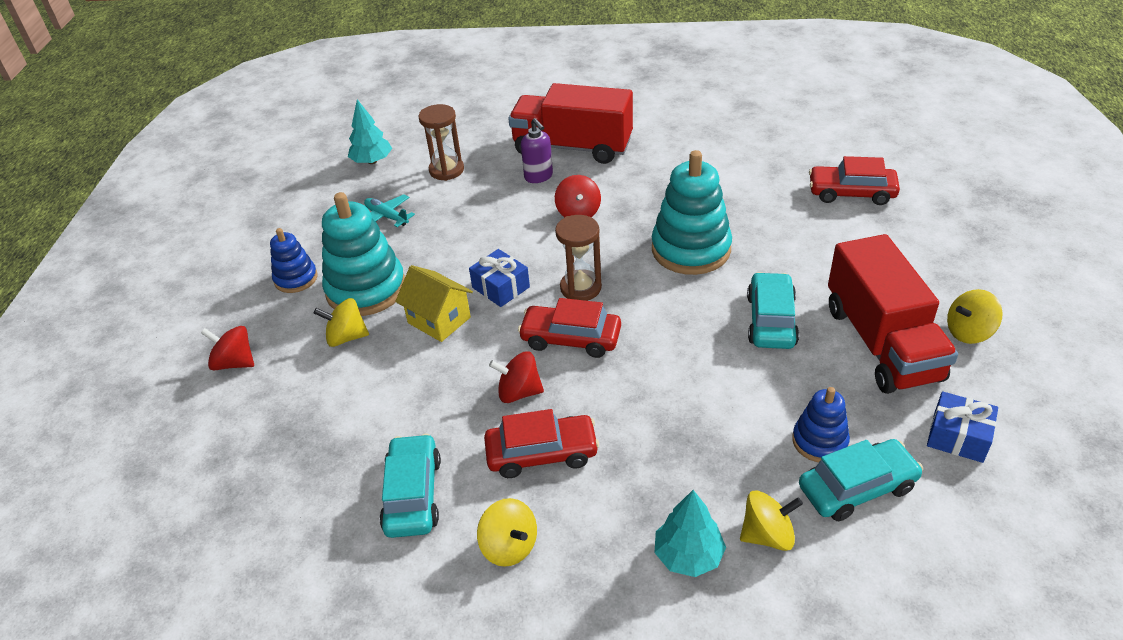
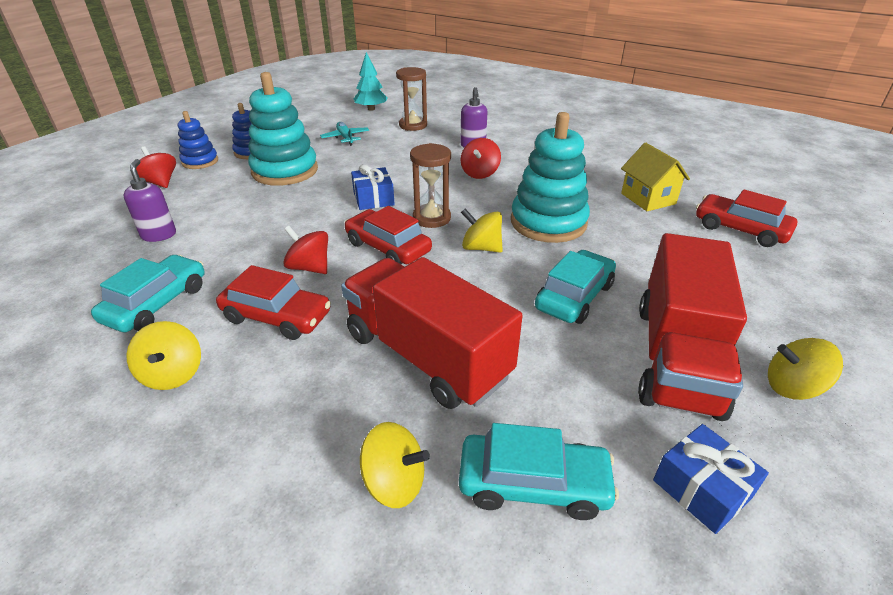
camera: 25 degrees right, 5 degrees down
(319, 425) = (159, 235): none -> purple soap dispenser
(346, 337) = (240, 192): yellow spinning top -> yellow spinning top (481, 248)
(439, 320) = (309, 203): yellow house -> yellow house (648, 199)
(572, 147) = (516, 136): red truck -> red truck (426, 356)
(688, 555) = (301, 461): turquoise tree -> none
(819, 441) = (531, 418): blue stacking toy -> blue stacking toy (200, 161)

